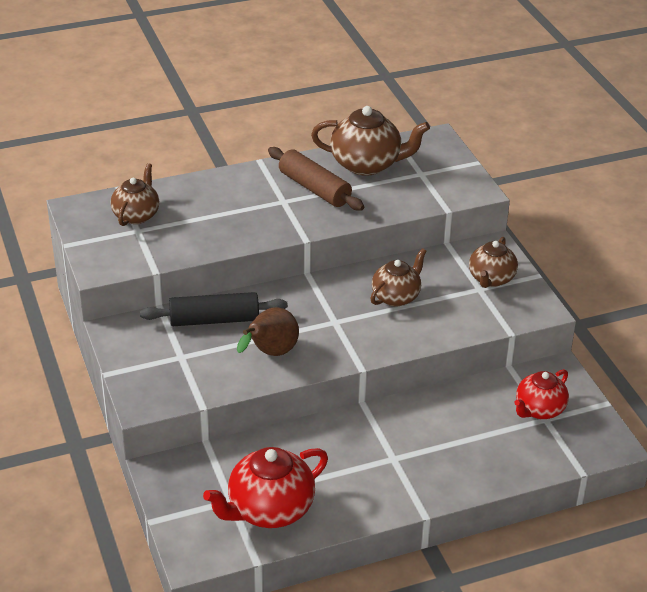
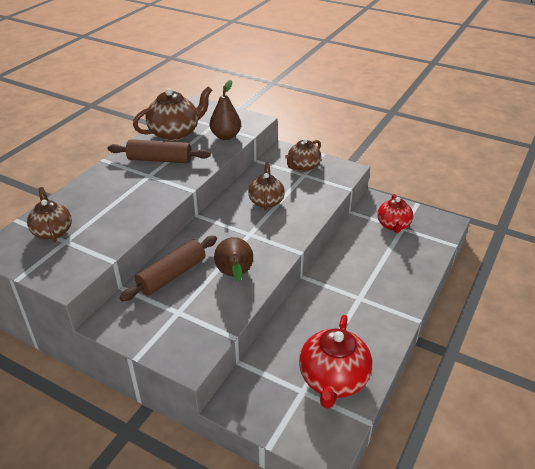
camera: 40 degrees left, 0 degrees up
(214, 320) = (172, 275): black rolling pin -> brown rolling pin
(418, 195) = (226, 136): none -> brown pear
(491, 279) = (303, 167): brown teapot -> brown teapot turned 60 degrees clockwise

